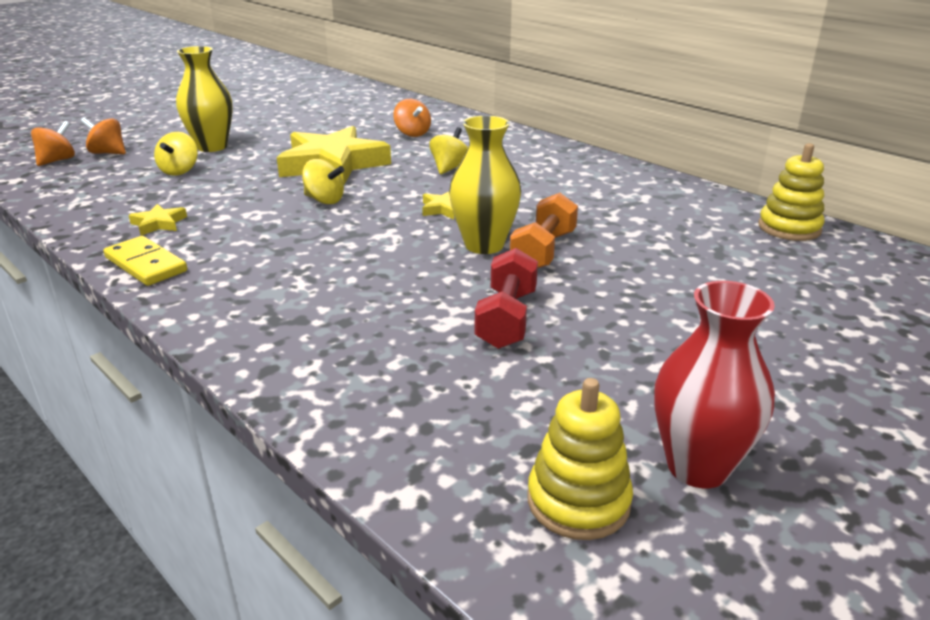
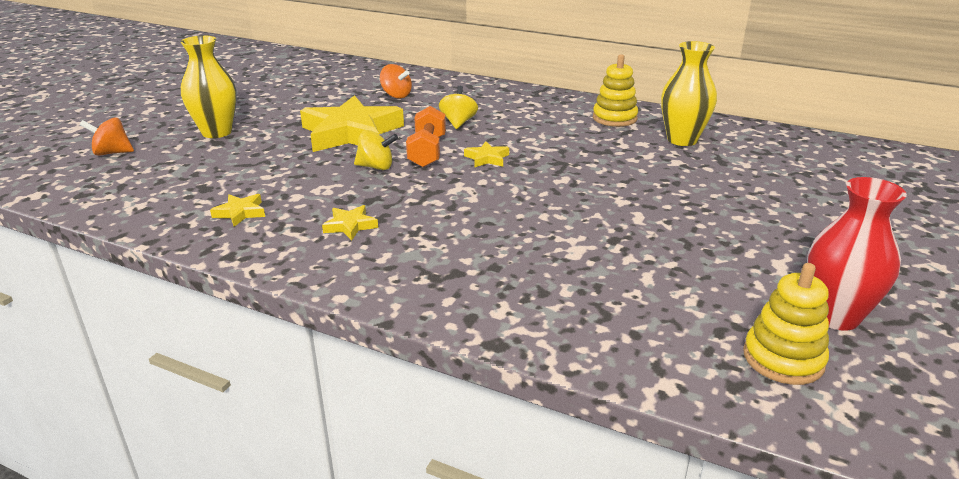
camera: 20 degrees left, 0 degrees up
(57, 160) = (63, 168): orange spinning top -> none
(145, 265) = (267, 252): yellow domino -> none
(179, 171) = (208, 160): yellow spinning top -> none
(244, 253) = (350, 226): none -> yellow star
(484, 245) = (547, 184): yellow vase -> yellow vase (682, 140)
(506, 319) = (617, 239): red dumbbell -> none
(543, 251) = (596, 181): orange dumbbell -> orange dumbbell (427, 152)
(789, 228) = (751, 134): yellow stacking toy -> yellow stacking toy (614, 118)

